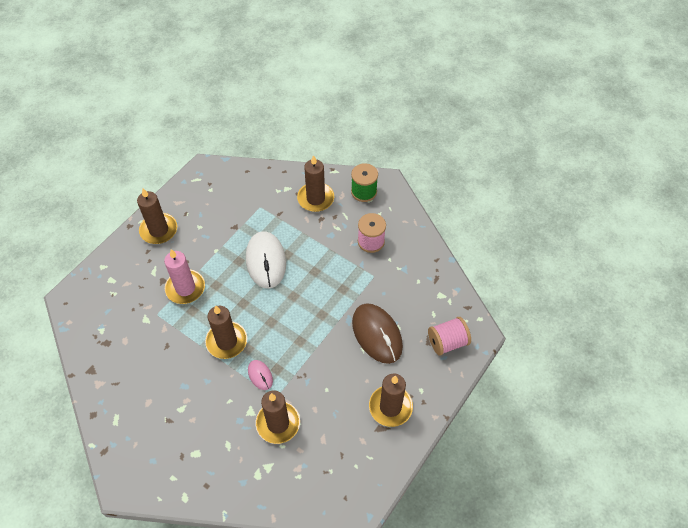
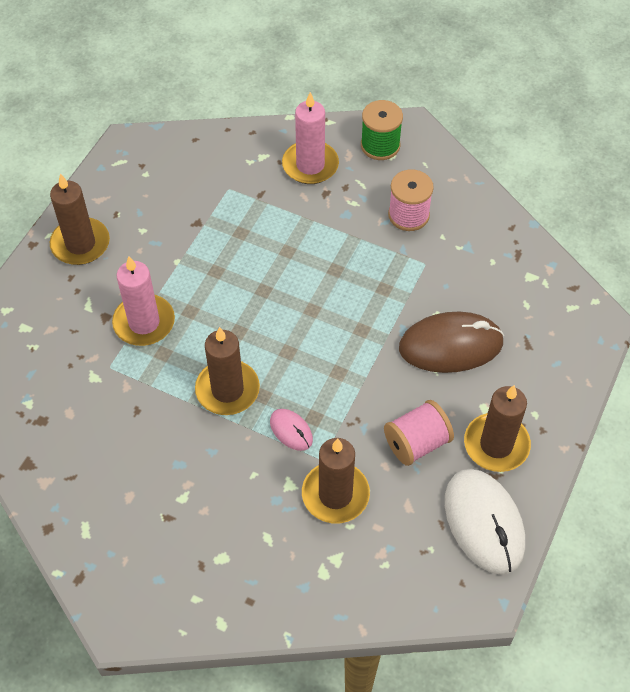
camera: 10 degrees left, 0 degrees up
(266, 261) = (257, 265): white mouse -> white mouse (484, 522)
(315, 198) = (310, 165): brown candle -> pink candle
(377, 334) = (451, 345): brown mouse -> brown mouse turned 60 degrees counterclockwise
(447, 342) = (556, 341): pink spool -> pink spool (417, 443)

